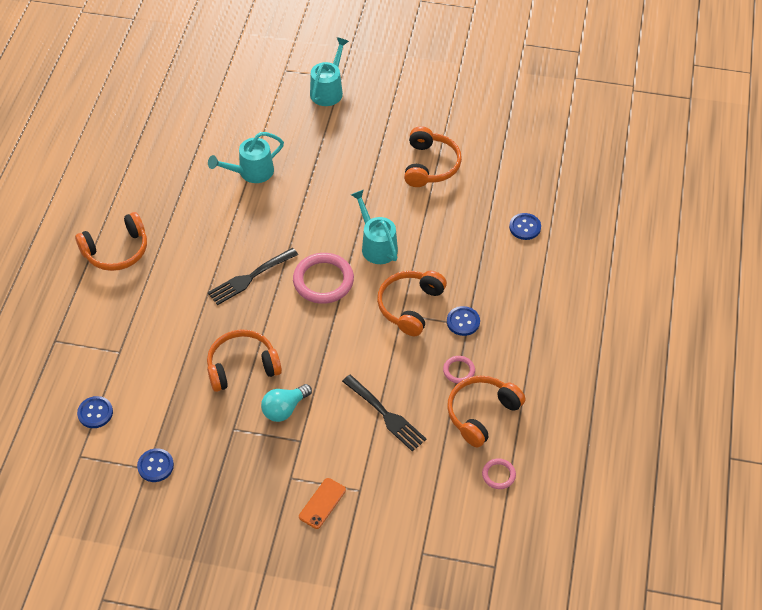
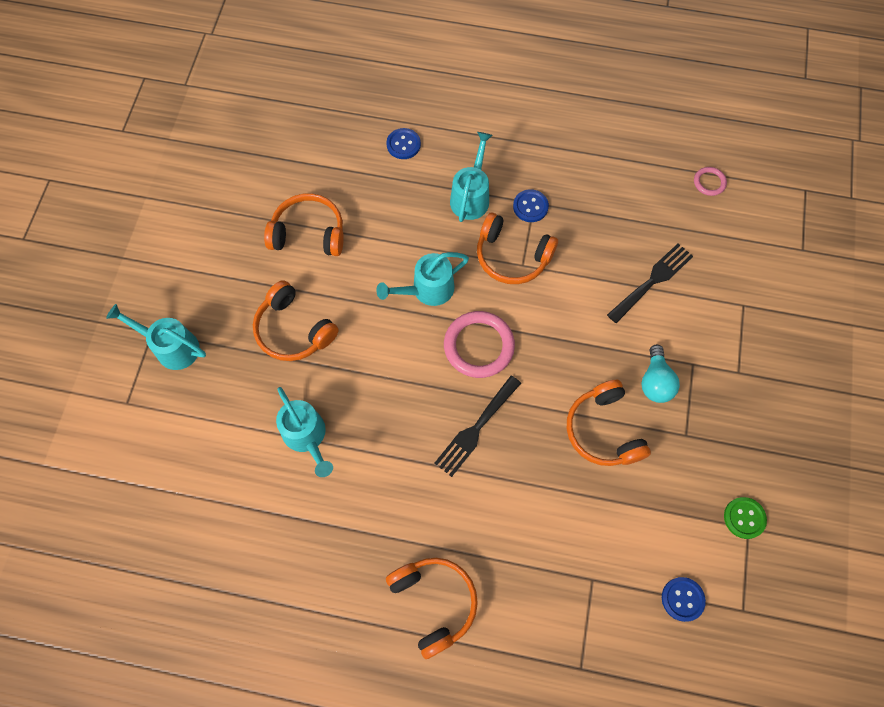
camera: 90 degrees left, 15 degrees up
(155, 466) = (744, 518): blue button -> green button
(250, 278) = (476, 429): black fork -> black fork turned 75 degrees clockwise
(284, 409) = (655, 381): turquoise light bulb -> turquoise light bulb turned 45 degrees clockwise
(322, 503) = (764, 340): orange phone -> none
(459, 371) = (592, 212): pink ring -> none
(472, 277) = (471, 196): none -> turquoise watering can
(481, 414) = (642, 194): orange headphones -> orange headphones (294, 330)

